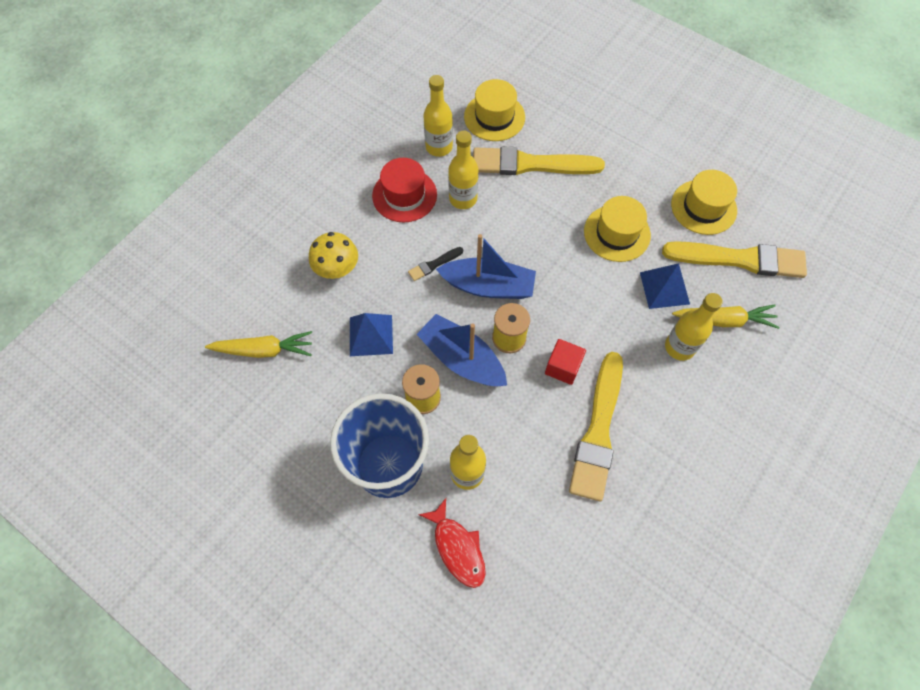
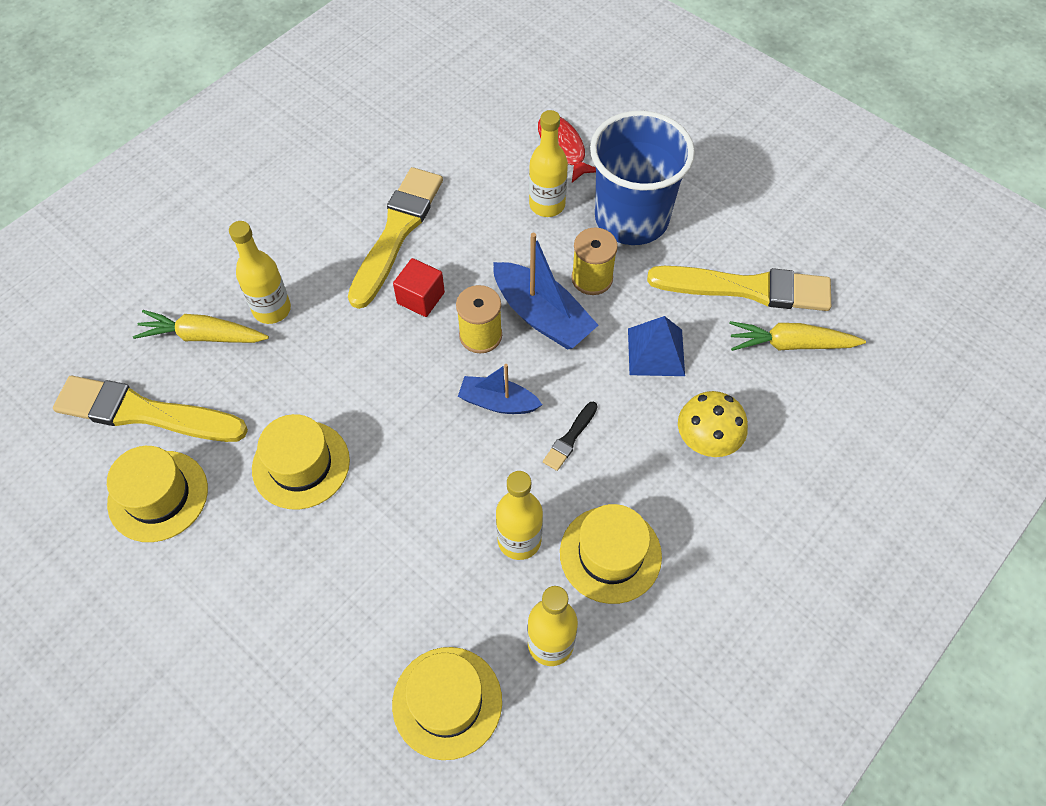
camera: 175 degrees left, 5 degrees down
(404, 195) = (610, 554): red hat -> yellow hat
(434, 264) = (570, 438): black brush -> black brush turned 150 degrees clockwise
(488, 286) = (498, 402): blue boat -> blue boat, size x0.63
(531, 164) = (402, 595): yellow brush -> yellow brush (747, 288)
(664, 288) = (263, 382): blue pyramid -> none

